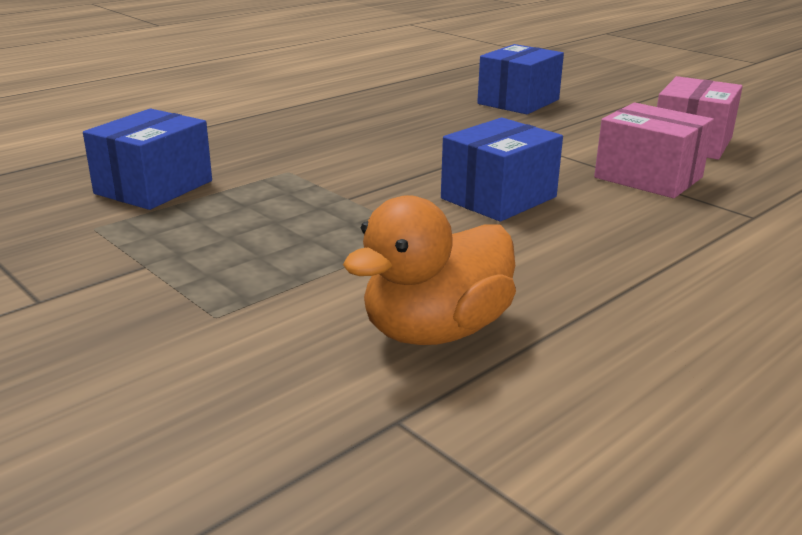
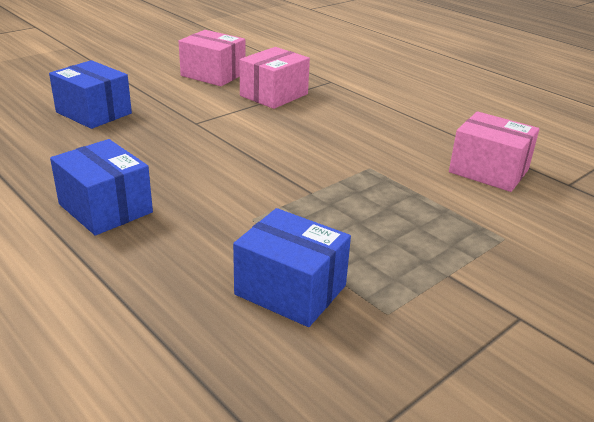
camera: 90 degrees left, 5 degrees up
(435, 331) = (488, 171): orange duck -> pink box
(498, 198) = (309, 140): blue box -> blue box (105, 208)

